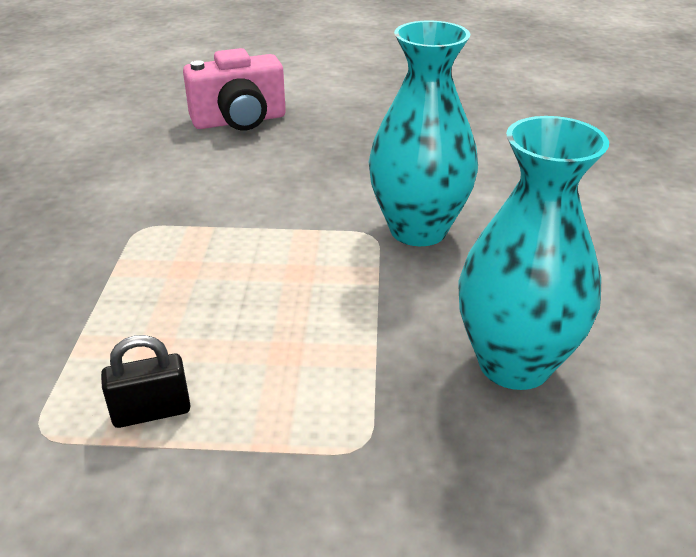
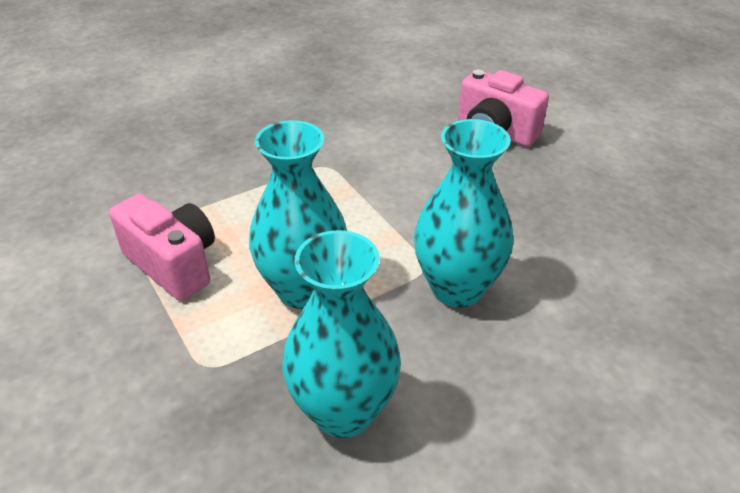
camera: 55 degrees right, 5 degrees up
(151, 412) = (173, 264): black padlock -> pink camera
(318, 322) = (303, 290): none -> turquoise vase

